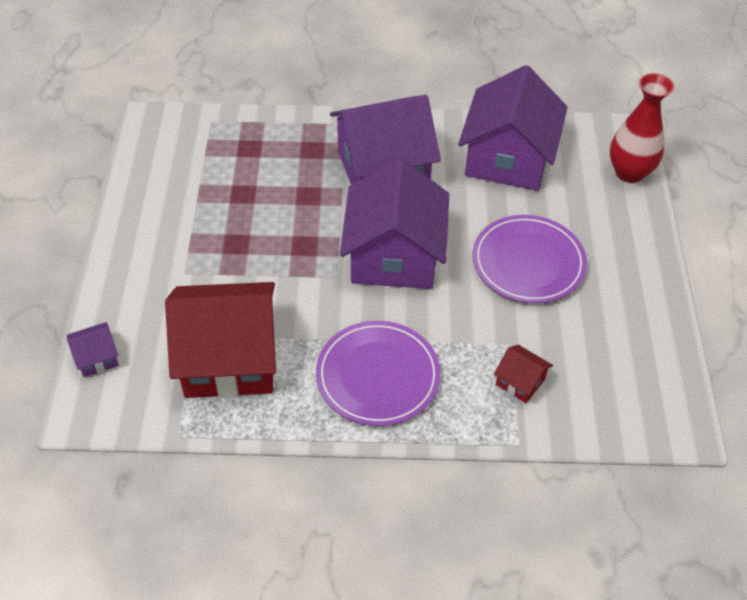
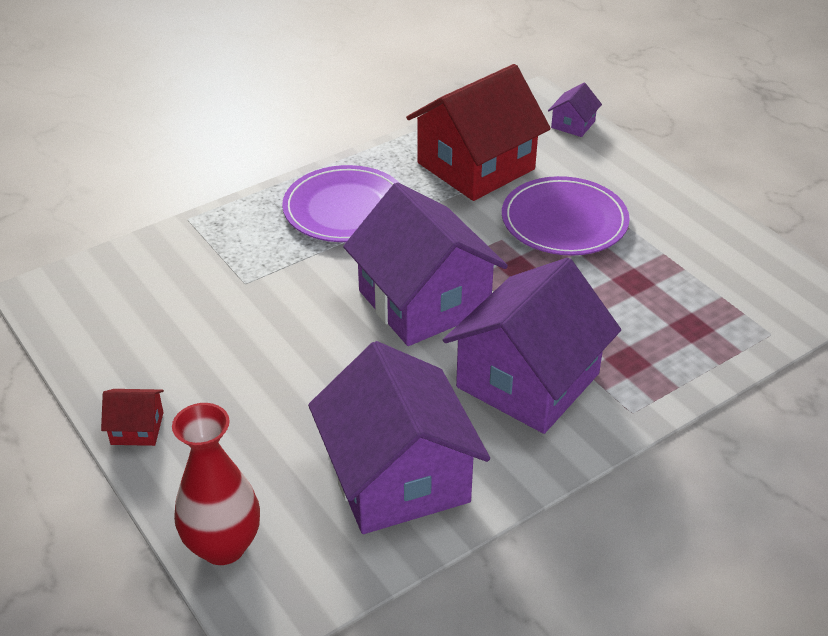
camera: 145 degrees right, 10 degrees down
(520, 382) = (216, 259): red house -> red house (137, 428)
(528, 262) = (280, 363): purple plate -> purple plate (564, 221)

